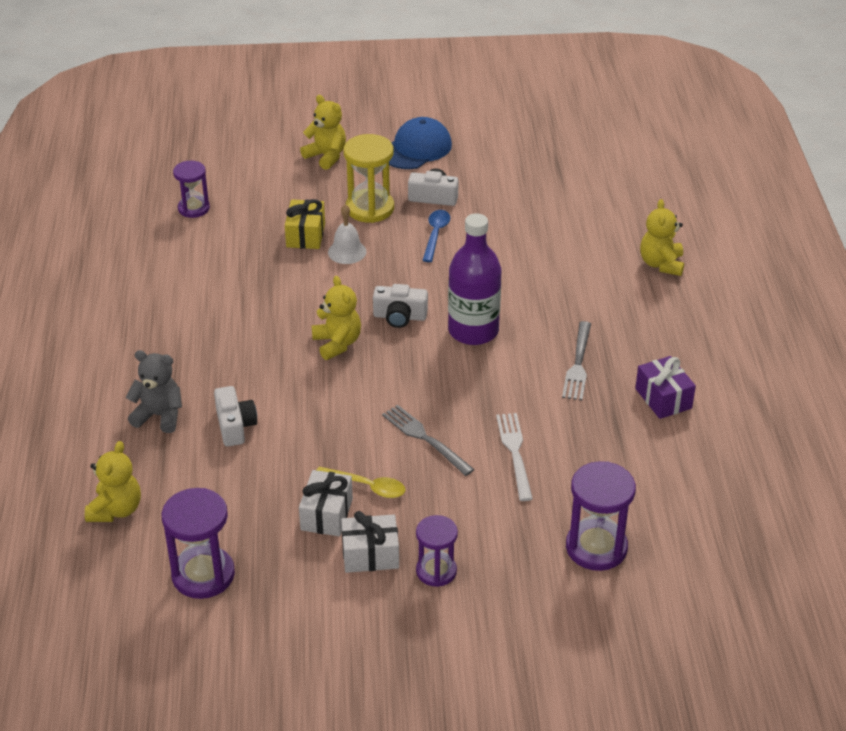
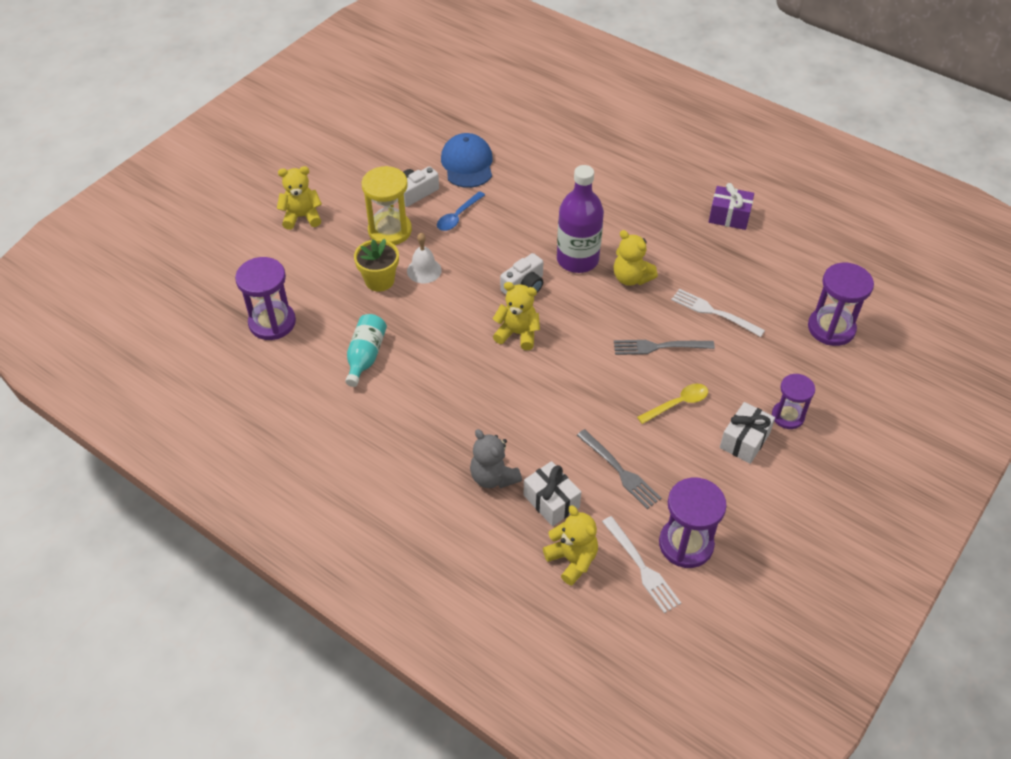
camera: 50 degrees left, 10 degrees up
(149, 558) = (642, 567): none -> white fork
(159, 416) = (493, 477): grey teddy bear -> grey teddy bear turned 90 degrees counterclockwise
(193, 208) = (272, 322): purple hourglass -> purple hourglass, size x1.54
(213, 275) = (365, 356): none -> turquoise bottle
(235, 426) = (548, 439): white camera -> none
(305, 235) = (379, 280): yellow gift -> yellow flower pot
(326, 514) = (686, 441): white gift -> white gift (551, 501)
(416, 149) = (352, 168): blue cap -> blue cap (467, 164)
(435, 234) = (458, 216): blue spoon -> blue spoon turned 105 degrees counterclockwise
(578, 364) = (661, 233): grey fork -> grey fork (620, 471)
(661, 264) = (606, 138): yellow teddy bear -> yellow teddy bear (631, 278)

